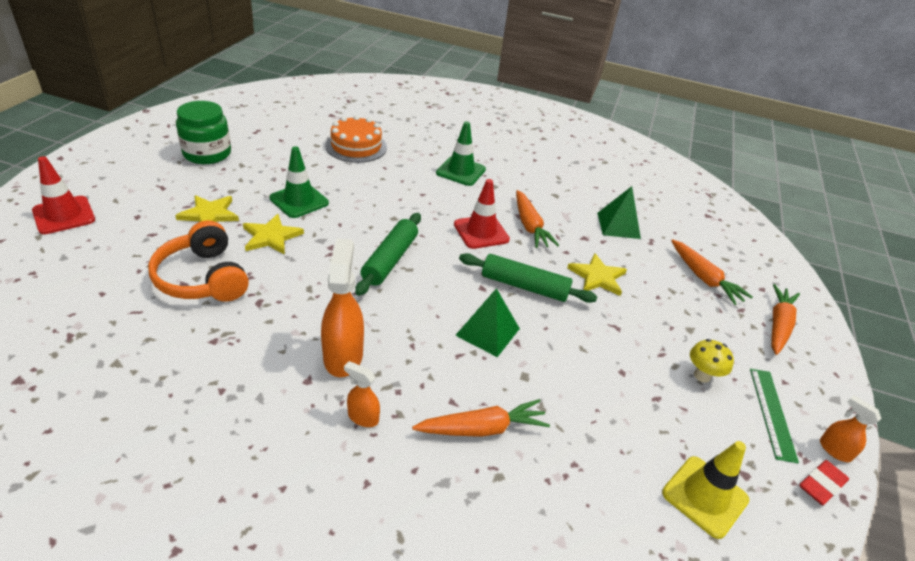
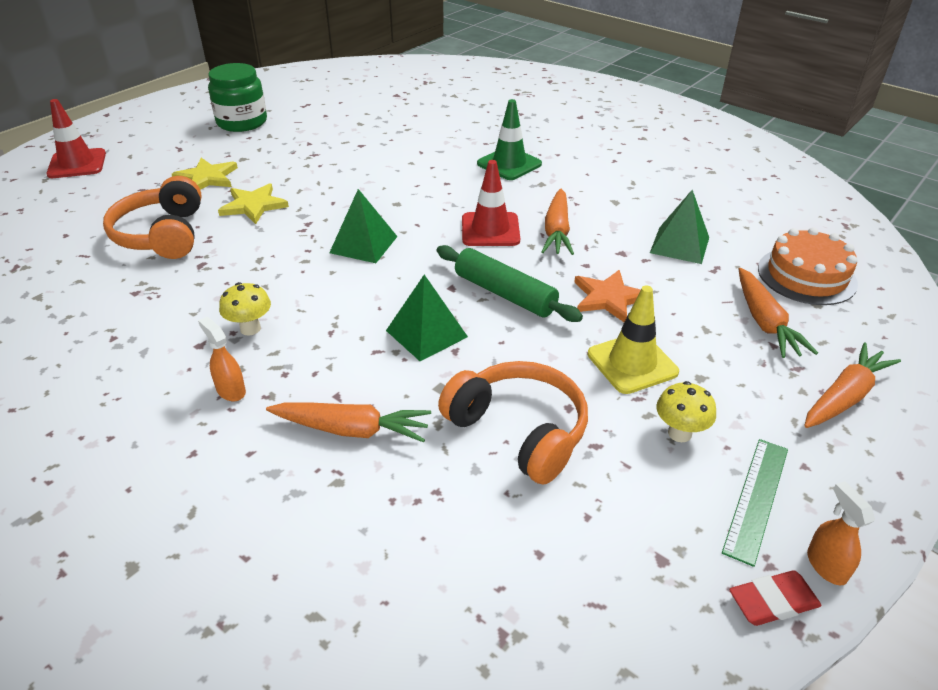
camera: 25 degrees right, 0 degrees up
(299, 201) = (305, 175): green traffic cone -> none
(343, 356) = (250, 328): orange spray bottle -> yellow mushroom
(356, 146) = (402, 128): orange cake -> orange cake (806, 276)
(390, 260) = (363, 244): green rolling pin -> green pyramid
(597, 277) = (609, 298): yellow star -> orange star
(601, 399) = (519, 431): none -> orange headphones
(705, 496) = (584, 569): yellow traffic cone -> yellow traffic cone (632, 363)

